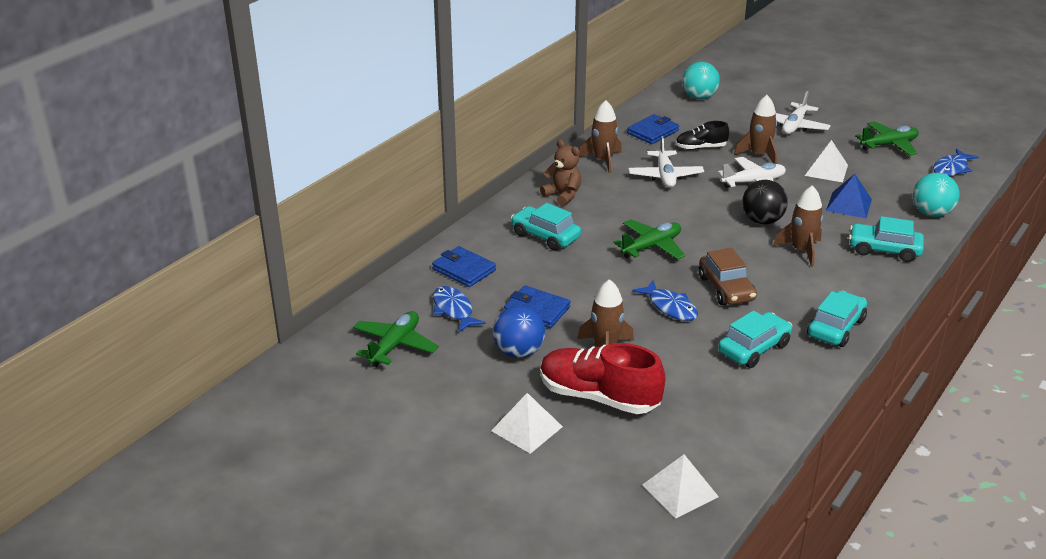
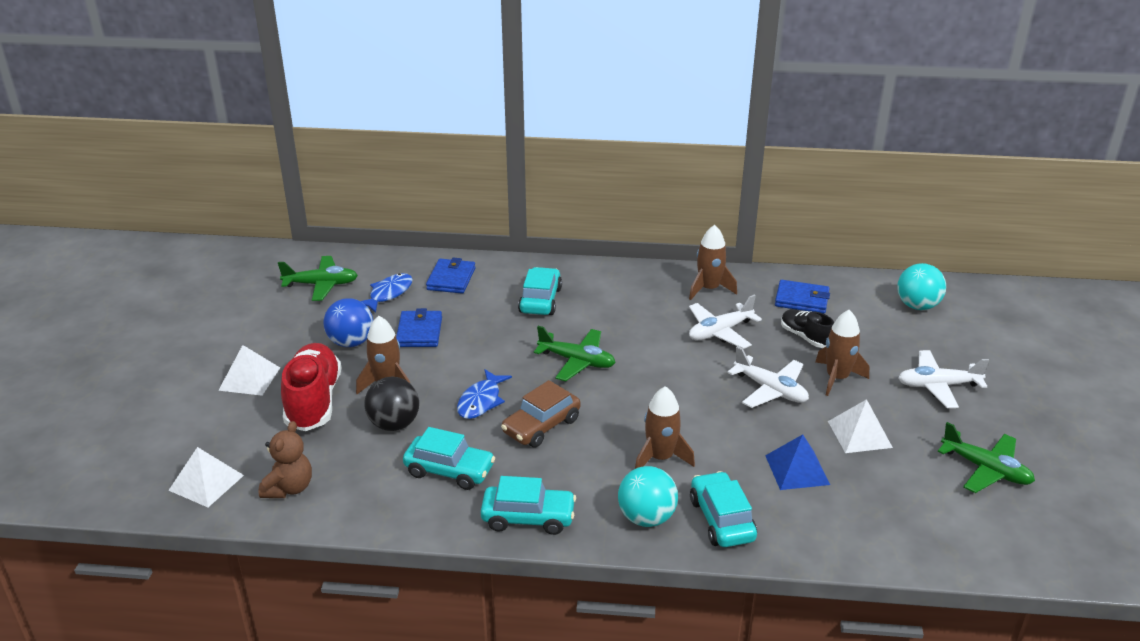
camera: 60 degrees right, 0 degrees up
(563, 195) = (619, 287): brown teddy bear -> brown teddy bear (289, 488)
(762, 221) = (695, 416): black ball -> black ball (394, 424)
(931, 213) = (849, 542): turquoise ball -> turquoise ball (646, 518)
(951, 169) = (989, 537): blue fish -> none

